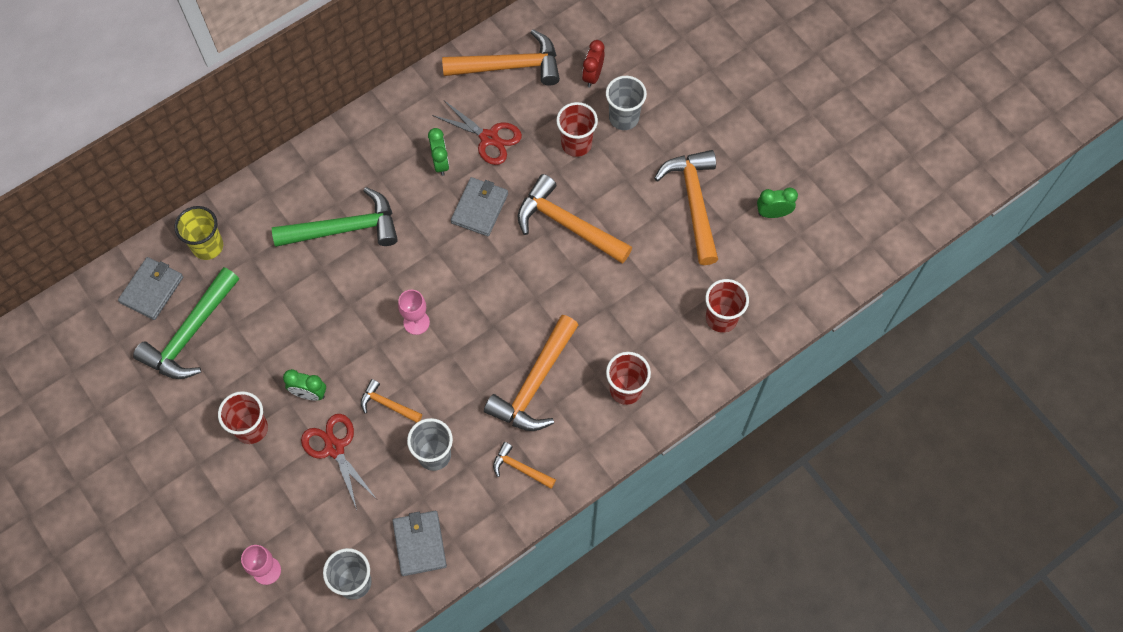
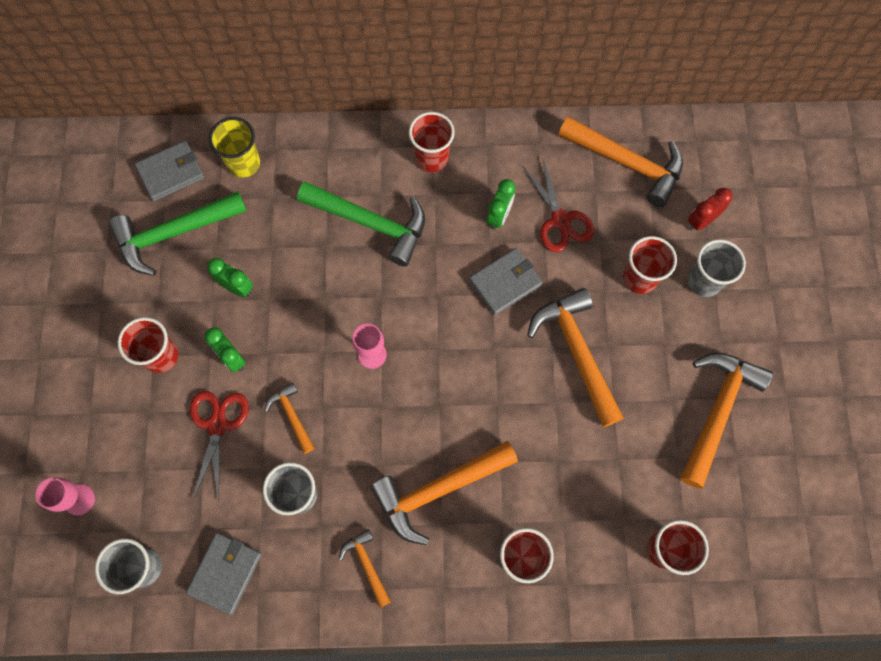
camera: 35 degrees right, 5 degrees up
(357, 152) = (432, 158): none -> red cup
(773, 213) = (792, 476): green clock -> green clock (237, 287)

